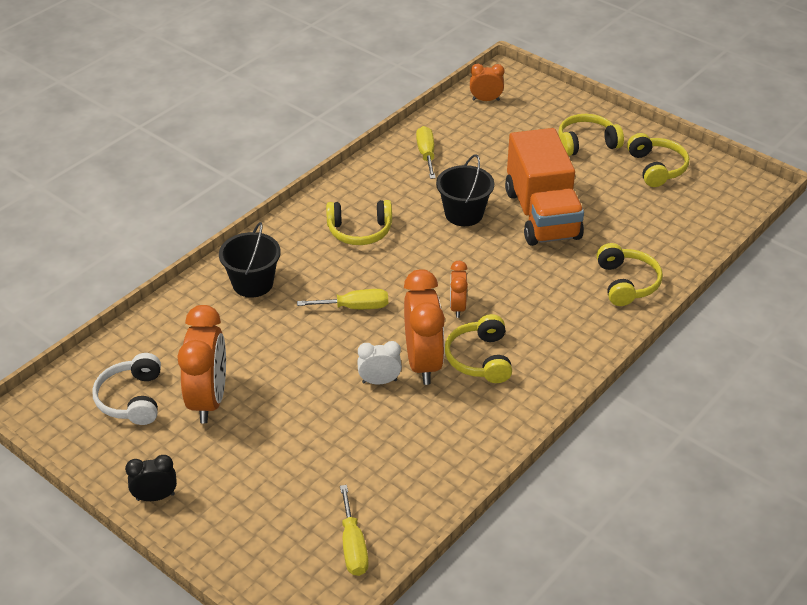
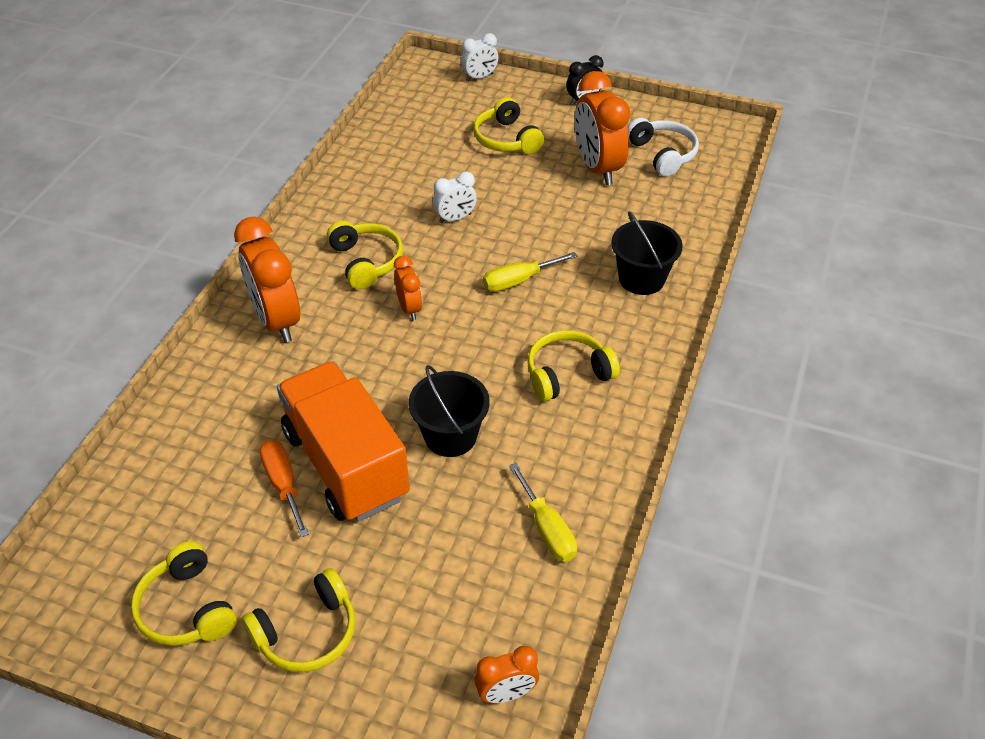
camera: 160 degrees right, 5 degrees up
(252, 574) = (479, 77): none -> white clock
(353, 546) = (416, 106): yellow screwdriver -> none
(423, 363) = (421, 244): orange clock -> orange clock (277, 320)
(587, 213) = (283, 484): none -> orange screwdriver
(626, 283) = (219, 389): yellow headphones -> yellow headphones (506, 139)

